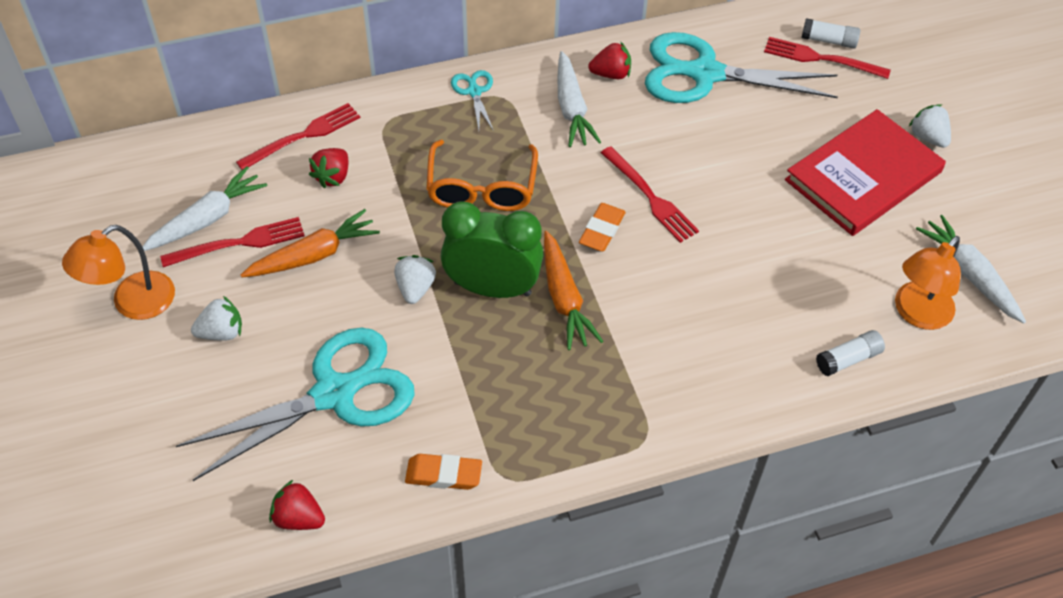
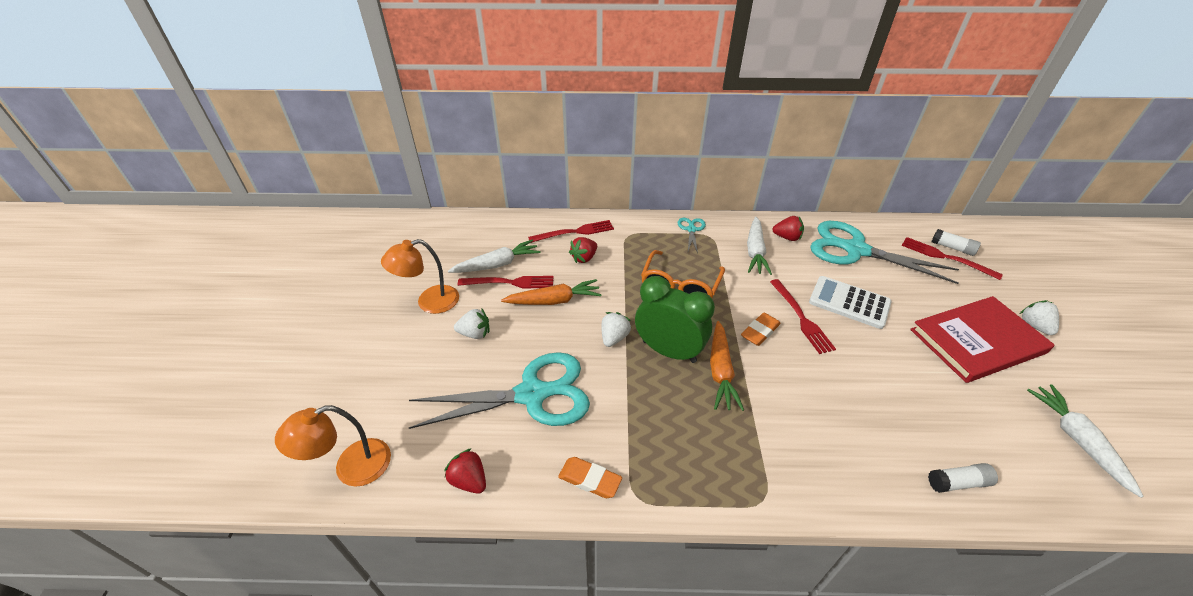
camera: 20 degrees right, 10 degrees down
(707, 159) = (849, 302): none -> white calculator
(917, 314) = (1026, 461): orange lamp -> orange lamp (351, 467)

